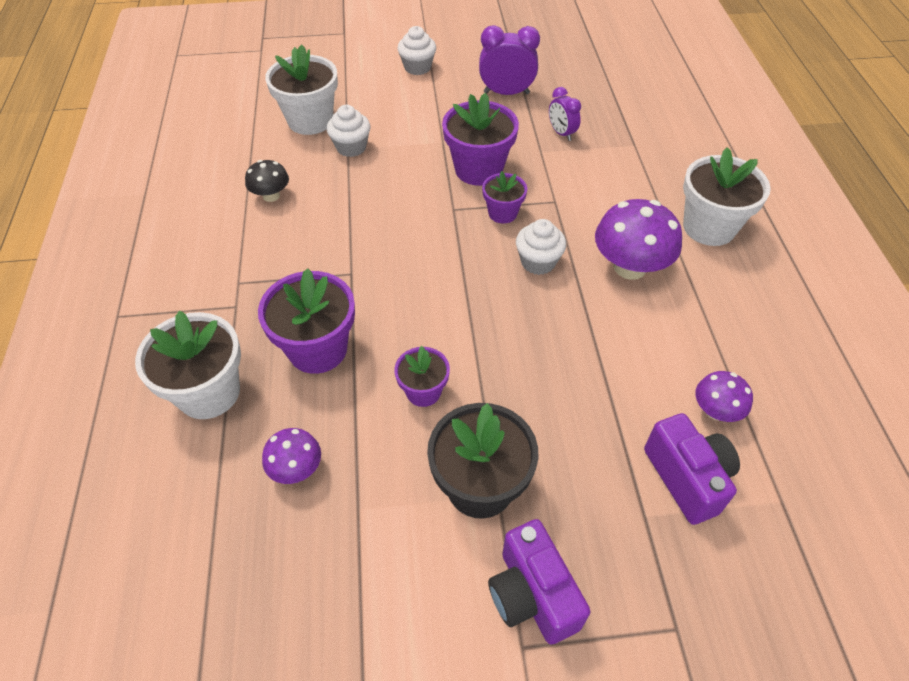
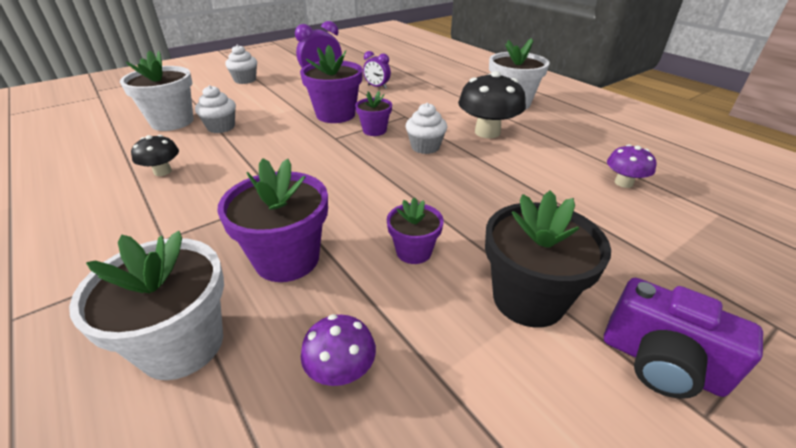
camera: 30 degrees left, 15 degrees down
(630, 267) = (487, 132): purple mushroom -> black mushroom
(687, 478) = (656, 225): purple camera -> none

